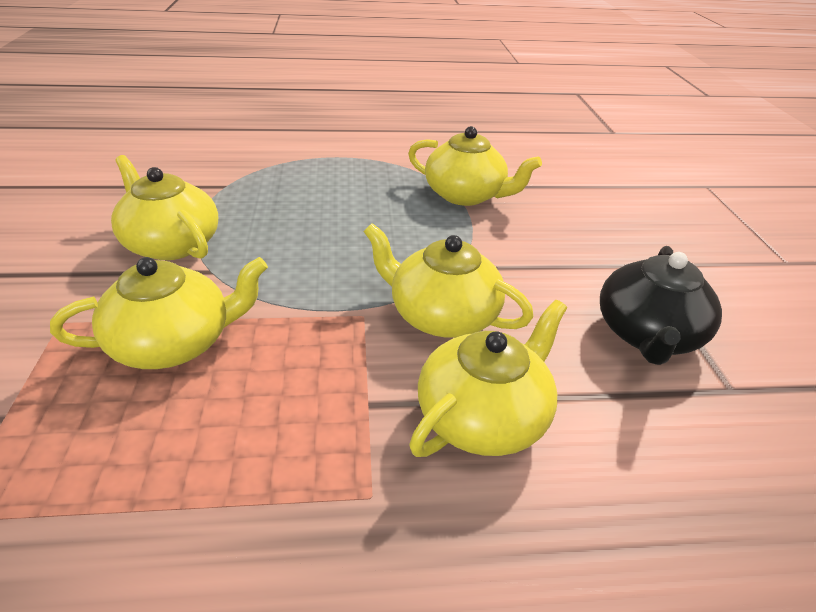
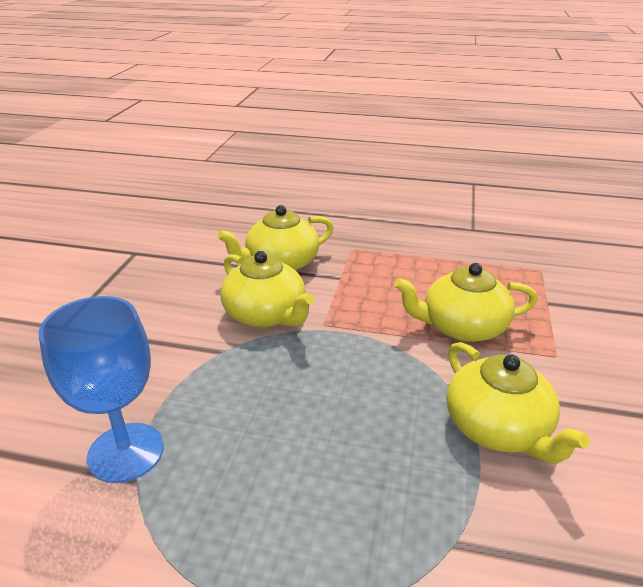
camera: 160 degrees left, 5 degrees down
(466, 195) = (126, 452): yellow teapot -> blue goblet
(647, 334) = (139, 282): black teapot -> none

